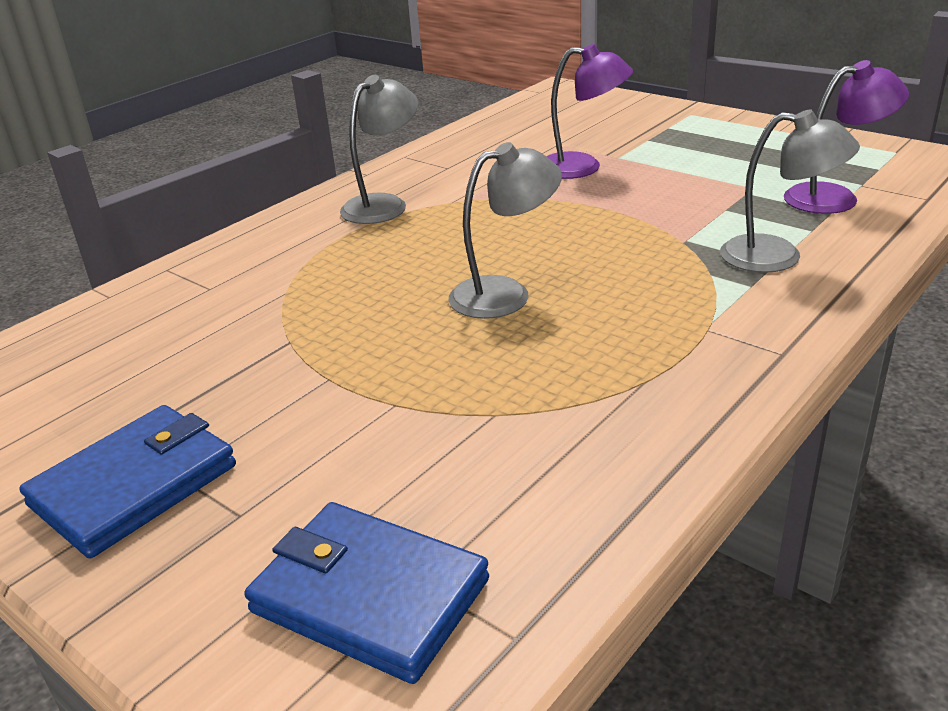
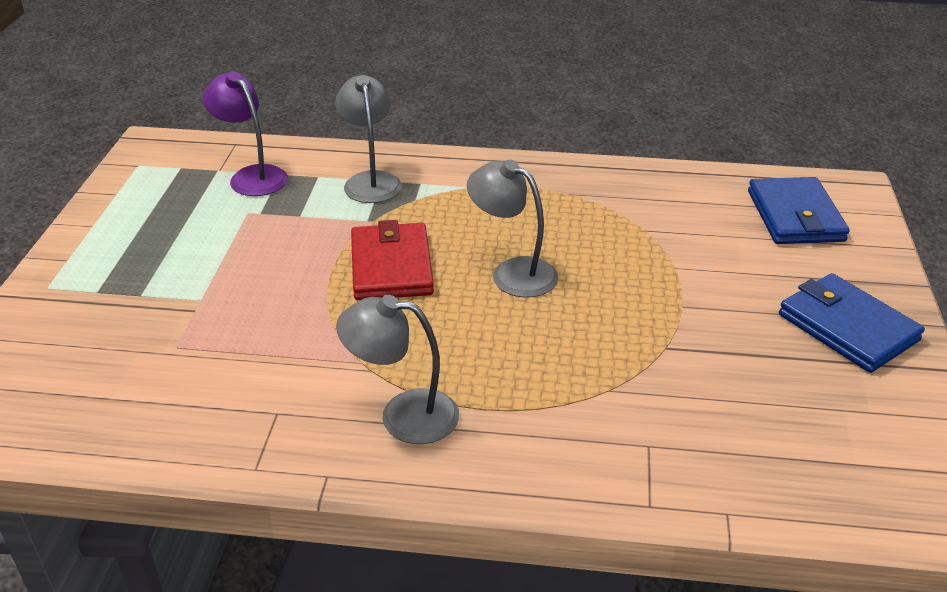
camera: 125 degrees left, 5 degrees up
(134, 485) = (847, 327): blue wallet -> blue wallet turned 45 degrees clockwise
(582, 167) = (238, 313): purple lamp -> none
(585, 236) = (391, 266): none -> red wallet

